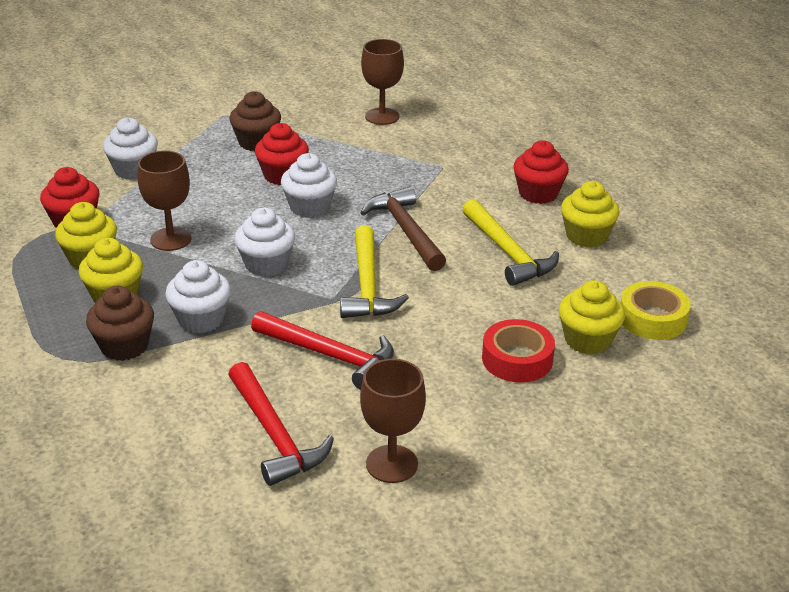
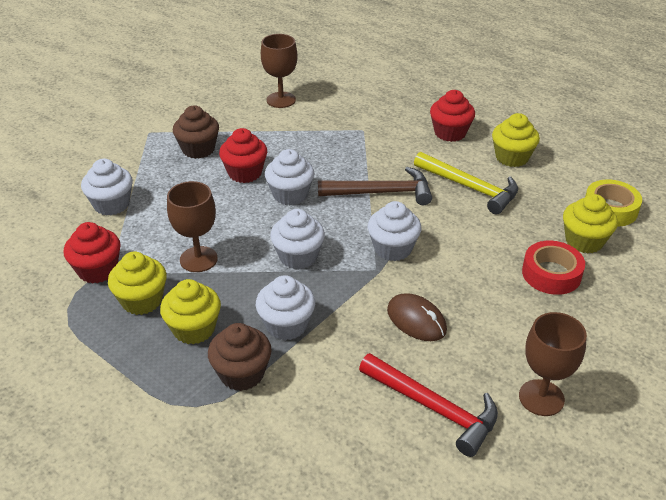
camera: 25 degrees left, 5 degrees up
(330, 355) = (416, 320): red hammer -> brown mouse
(368, 285) = (393, 249): yellow hammer -> white cupcake
(405, 231) = (381, 192): brown hammer -> brown hammer turned 135 degrees clockwise

